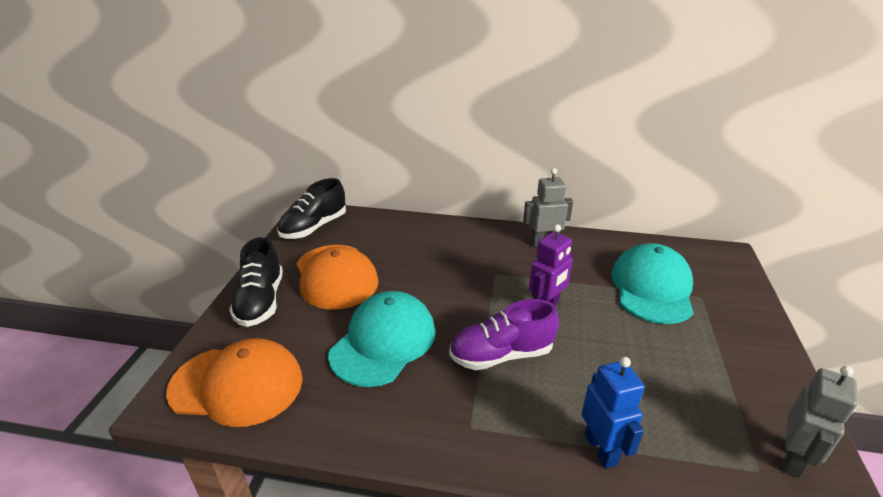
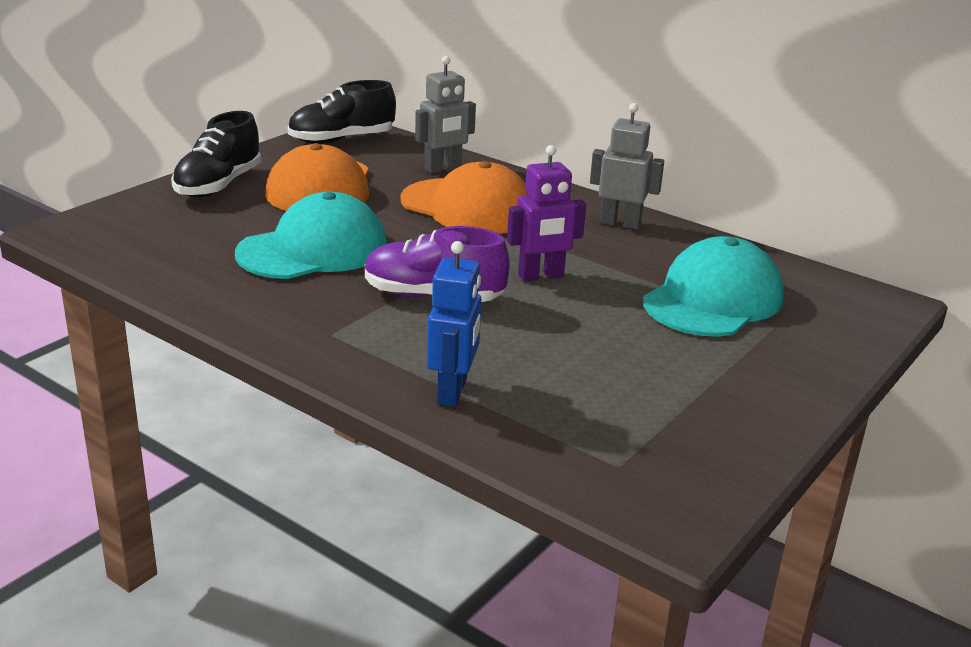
camera: 25 degrees right, 5 degrees down
(237, 384) = (135, 237): orange cap -> orange cap (468, 207)
(793, 459) = (677, 472): grey robot -> grey robot (443, 169)

